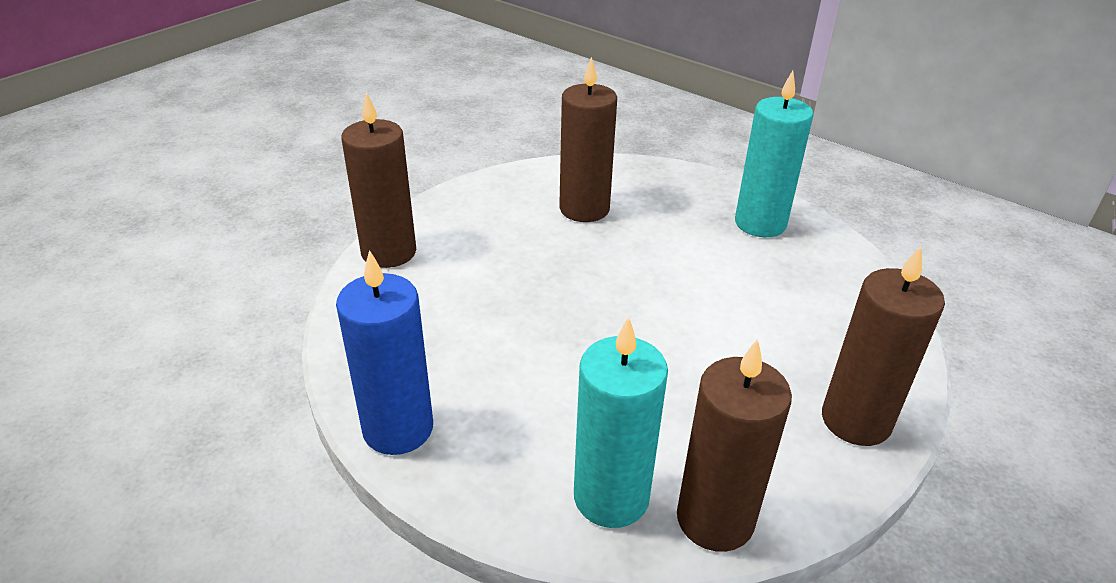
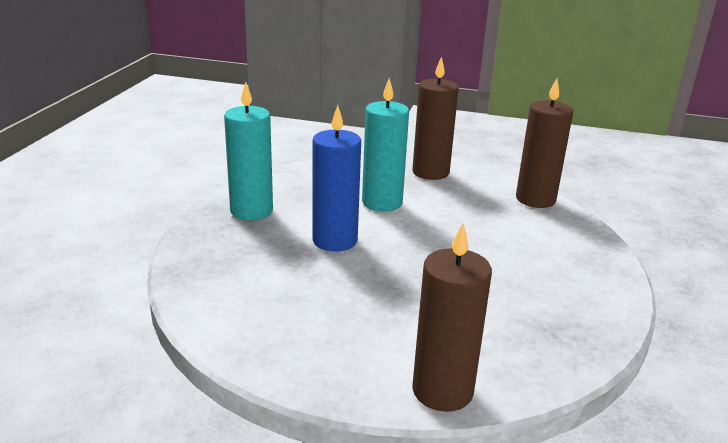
camera: 115 degrees left, 10 degrees down
(398, 428) = (608, 306): blue candle -> blue candle (335, 240)
(584, 209) = (281, 292): brown candle -> none
(611, 497) = (558, 226): turquoise candle -> turquoise candle (382, 202)

